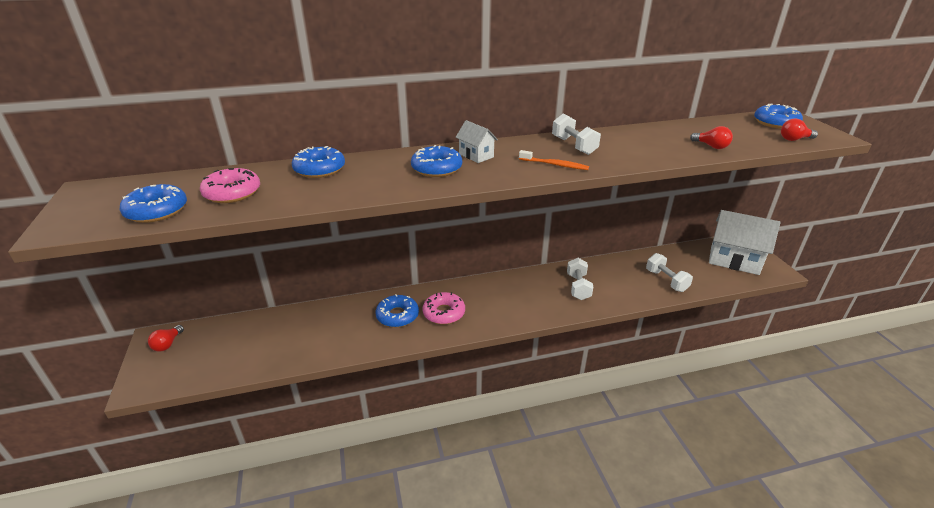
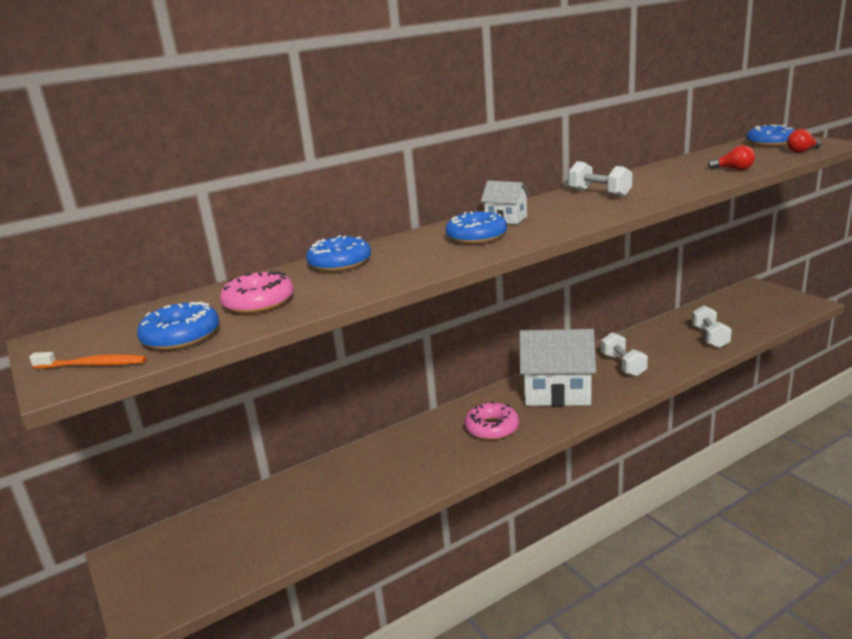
camera: 15 degrees left, 10 degrees down
(167, 344) = (150, 557): red light bulb -> none
(397, 316) = (438, 445): blue donut -> none
(555, 165) = (599, 210): orange toothbrush -> orange toothbrush (93, 365)
(666, 280) = (710, 337): white dumbbell -> white dumbbell turned 45 degrees clockwise
(734, 260) = (762, 303): white house -> white house (557, 393)

